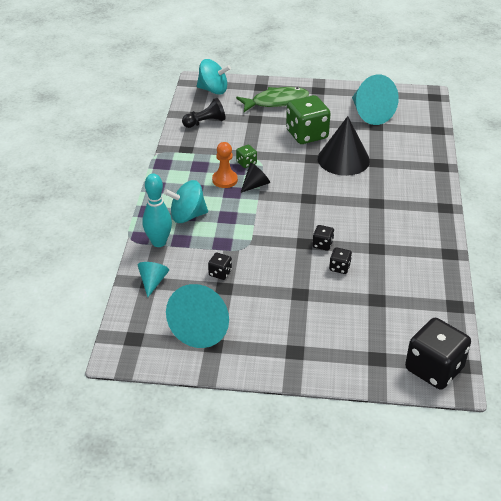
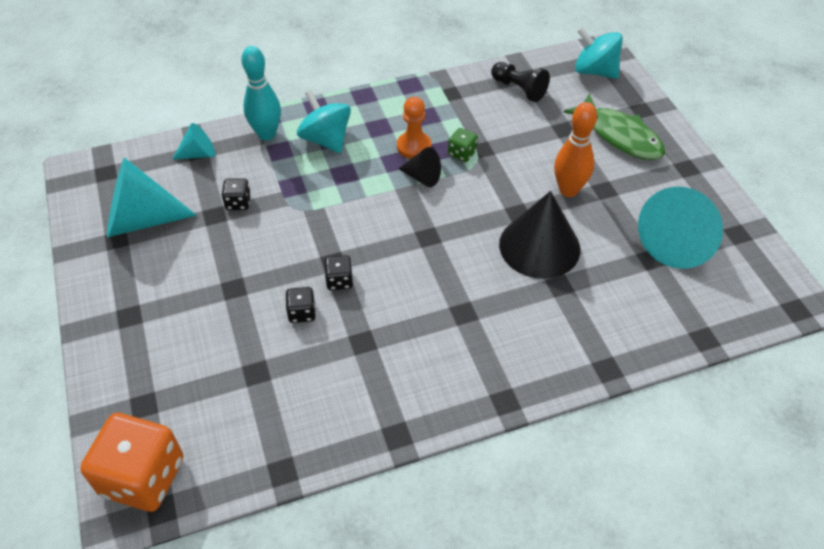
camera: 65 degrees right, 10 degrees up
(213, 90) = (594, 71): turquoise spinning top -> turquoise spinning top turned 135 degrees clockwise
(307, 134) = (568, 190): green dice -> orange bowling pin
(434, 369) = (143, 477): black dice -> orange dice

